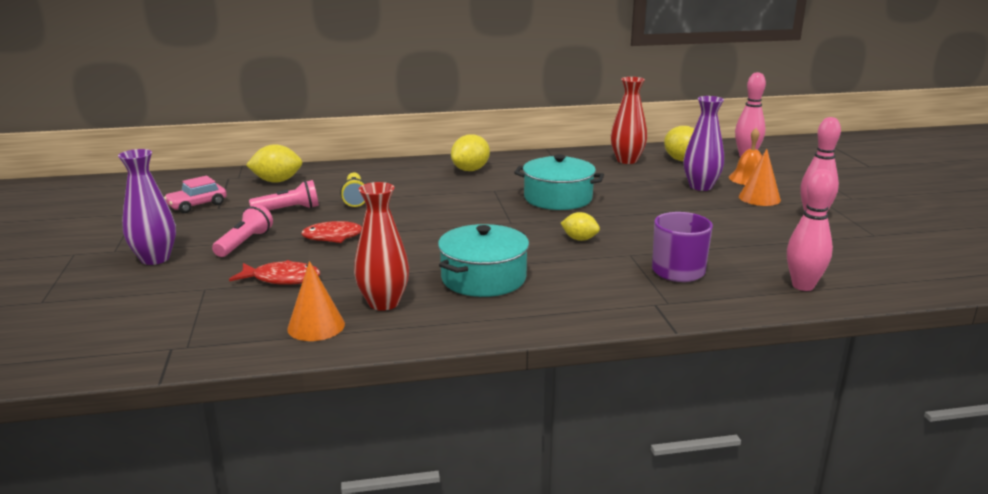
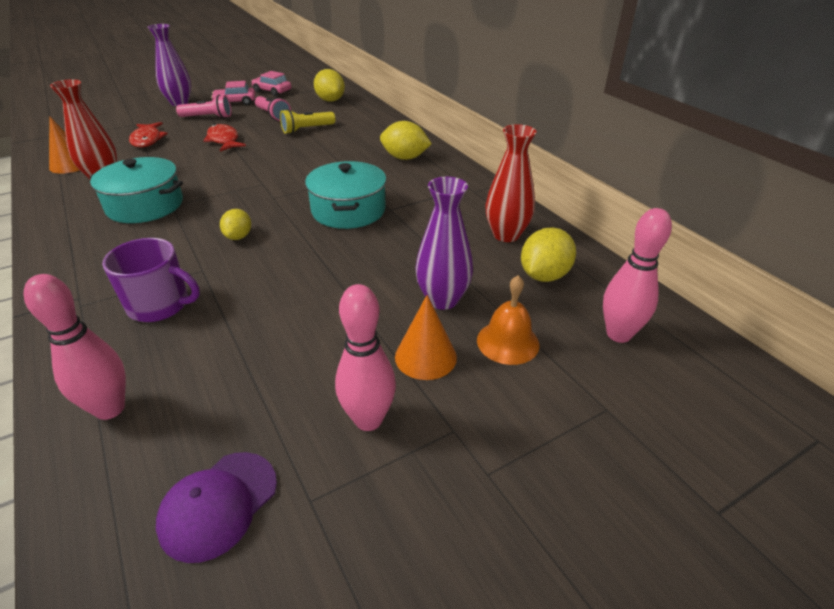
camera: 70 degrees right, 15 degrees up
(208, 226) = (235, 102): none -> pink car
(880, 256) = (218, 505): none -> purple cap

